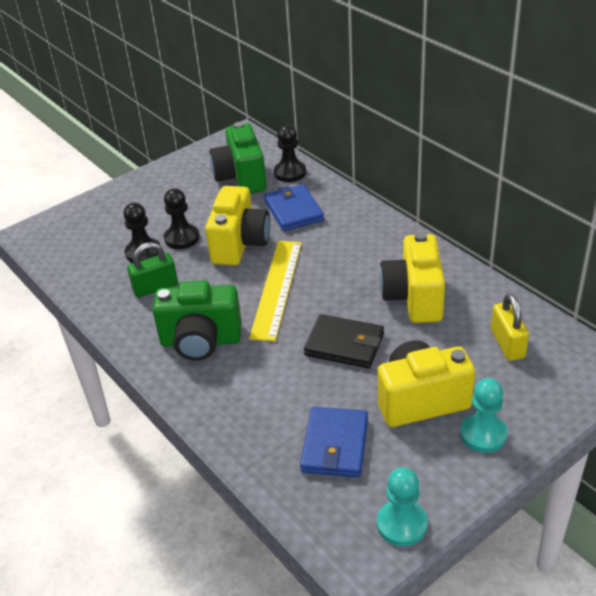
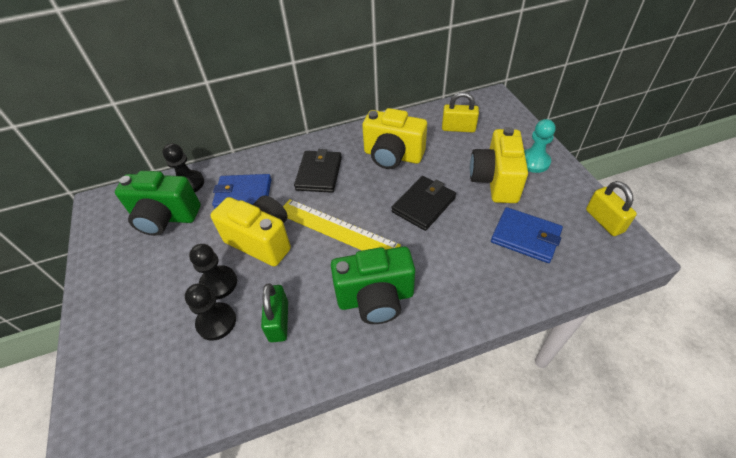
camera: 70 degrees left, 10 degrees up
(201, 341) = (375, 298): green camera -> green camera turned 60 degrees clockwise
(351, 250) = (319, 173): none -> black wallet
(402, 524) = (604, 221): turquoise pawn -> yellow padlock

